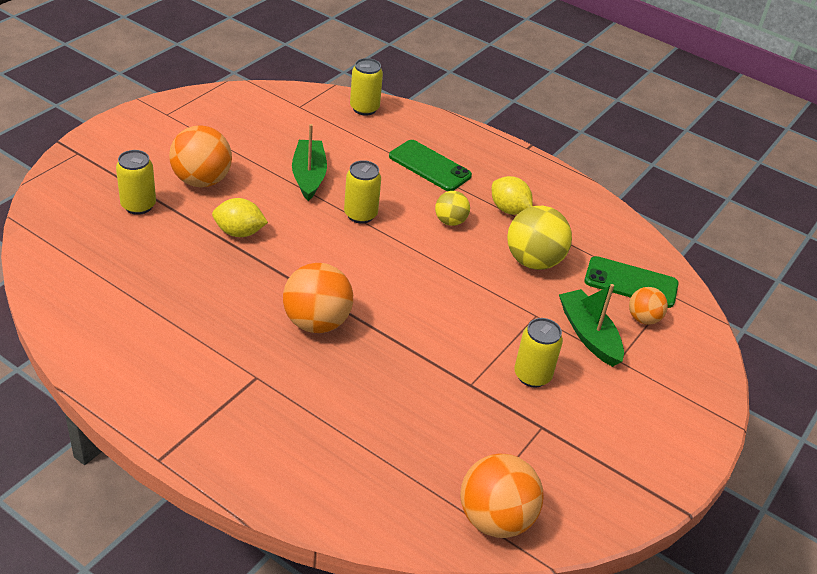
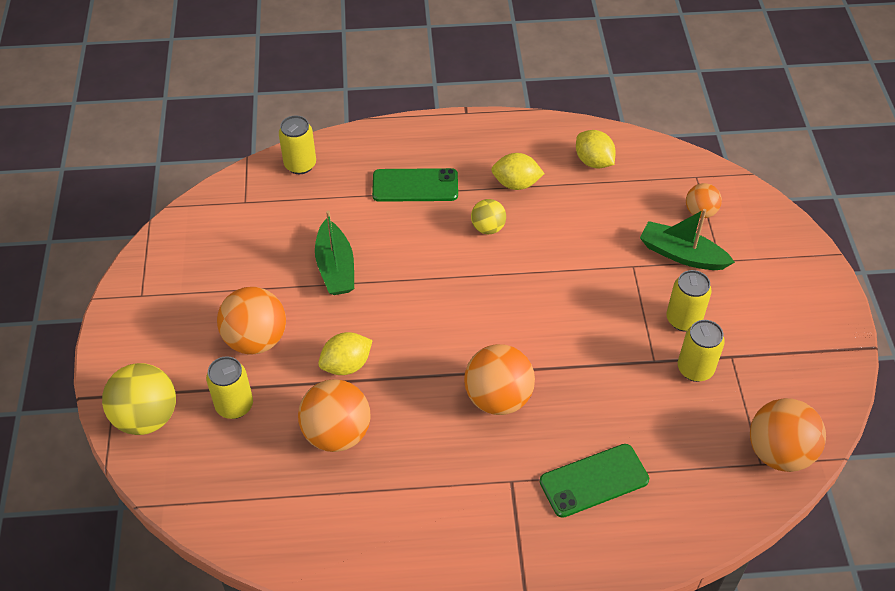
camera: 35 degrees left, 10 degrees up
(179, 264) = (337, 433): none -> orange ball
(309, 176) = (335, 267): green boat -> green boat turned 150 degrees counterclockwise
(360, 215) = (417, 274): yellow can -> yellow can (695, 369)
(533, 261) = (582, 219): yellow ball -> yellow ball (147, 417)
(592, 233) = (593, 162): none -> yellow lemon
(631, 282) = (662, 186): green phone -> green phone (594, 480)

